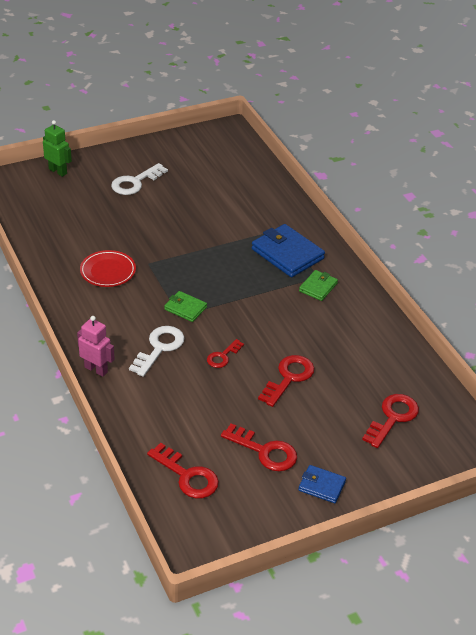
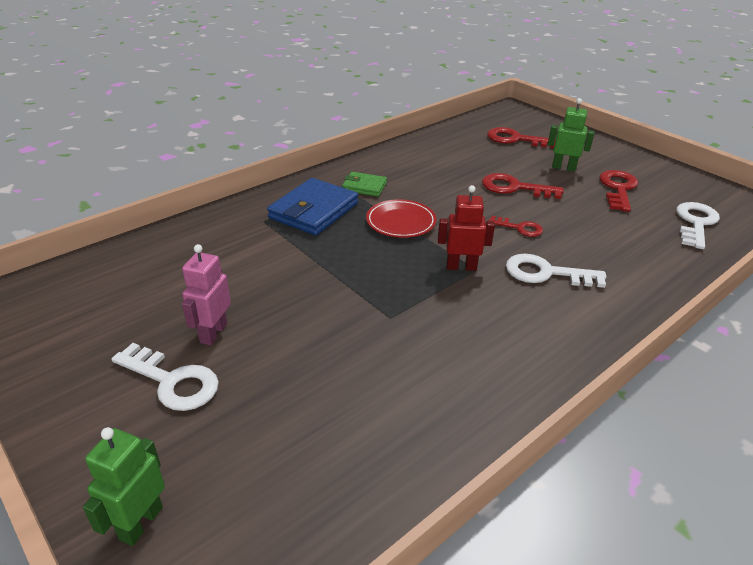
camera: 105 degrees left, 5 degrees down
(96, 369) = (628, 316): pink robot -> pink robot (213, 333)
(108, 271) = (432, 354): red plate -> red plate (400, 222)
(185, 308) = (461, 267): green wallet -> red robot
(187, 476) = (695, 223): red key -> white key
(318, 429) = (563, 167): none -> green robot
(321, 486) = (623, 161): blue wallet -> none

